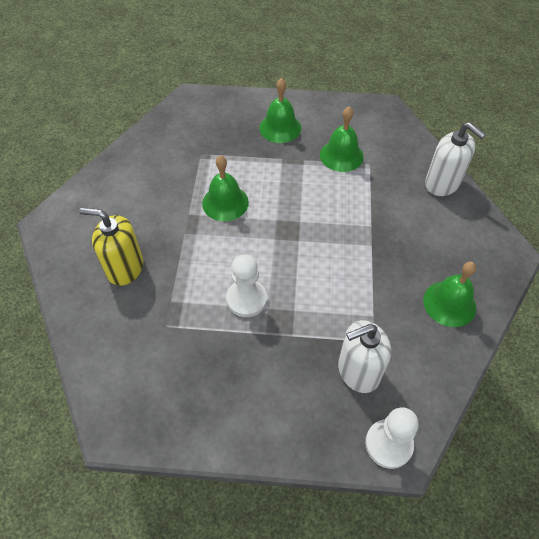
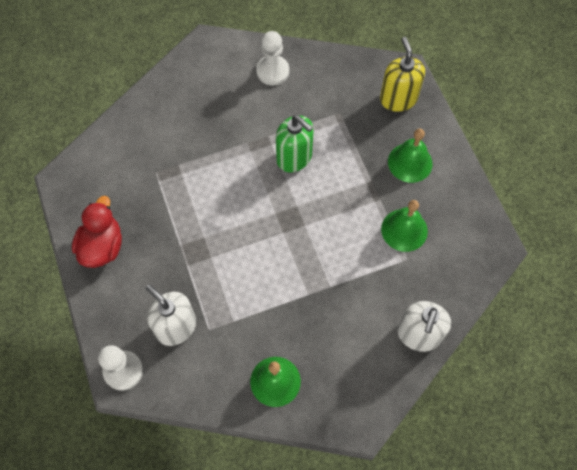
camera: 65 degrees right, 10 degrees up
(125, 268) = (193, 118): yellow soap dispenser -> yellow soap dispenser (398, 99)
(225, 202) = (294, 157): green bell -> green soap dispenser
(226, 414) = (102, 246): none -> red duck
(246, 299) = (205, 217): white pawn -> white pawn (272, 71)

